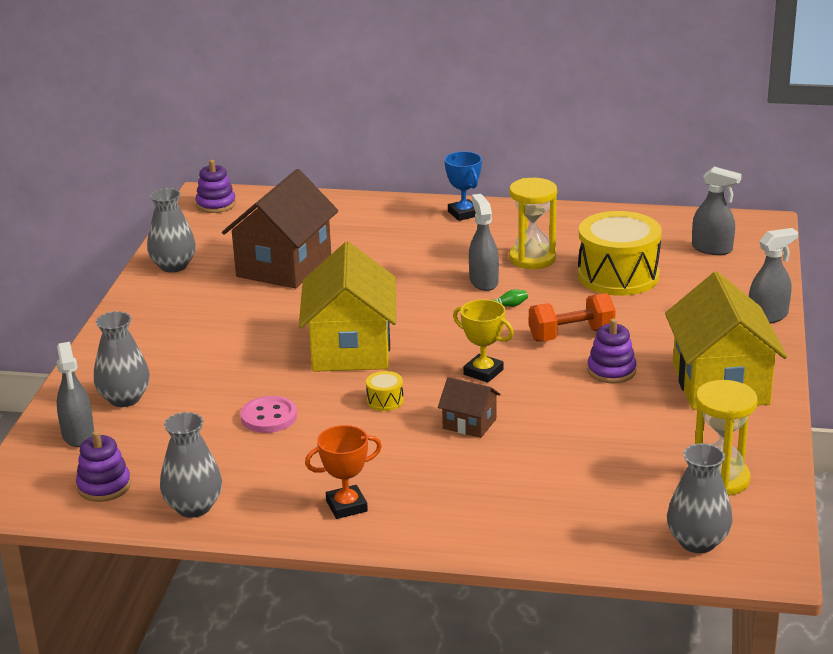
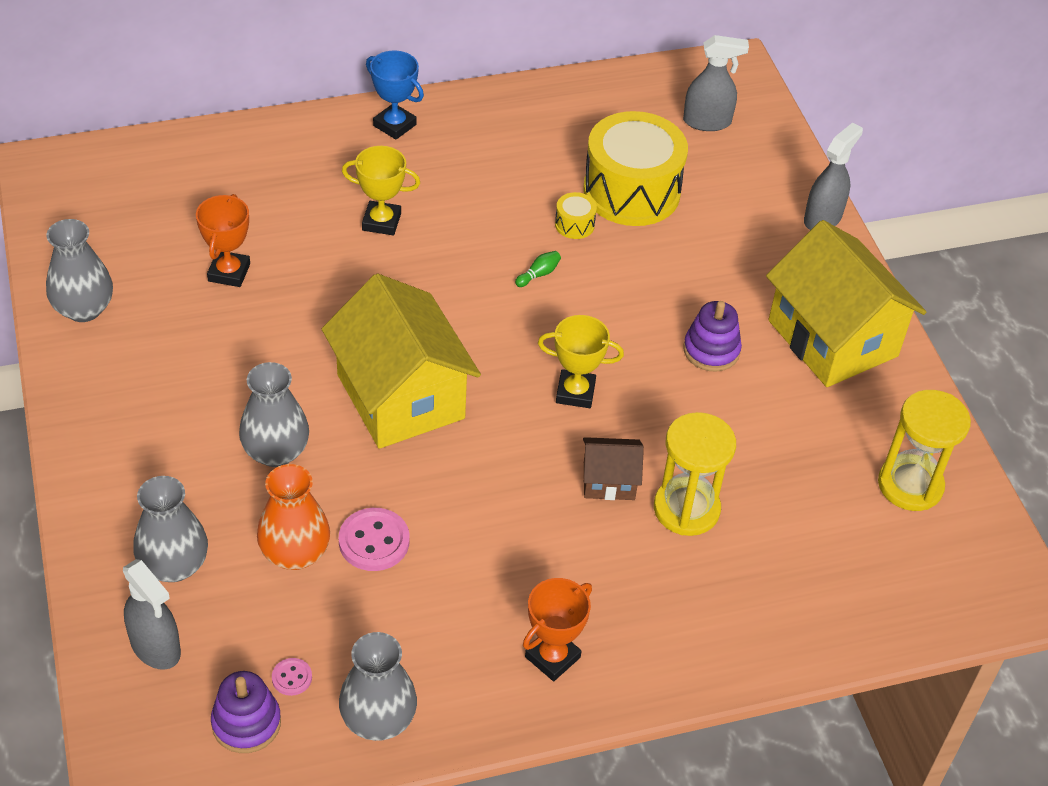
camera: 30 degrees left, 20 degrees up
(153, 471) = (292, 678): none -> pink button
(209, 411) = (295, 553): none -> orange vase
(216, 204) = (67, 180): purple stacking toy -> none
(284, 266) = (229, 272): brown house -> orange trophy
(385, 401) = (493, 472): yellow drum -> yellow drum (574, 224)
(412, 259) = (381, 222): none -> yellow trophy
(483, 281) = (487, 239): grey spray bottle -> none
(532, 258) = (520, 186): yellow hourglass -> yellow hourglass (686, 509)
(571, 335) = (636, 304): orange dumbbell -> none
(697, 542) = (939, 585): grey vase -> grey vase (276, 452)

